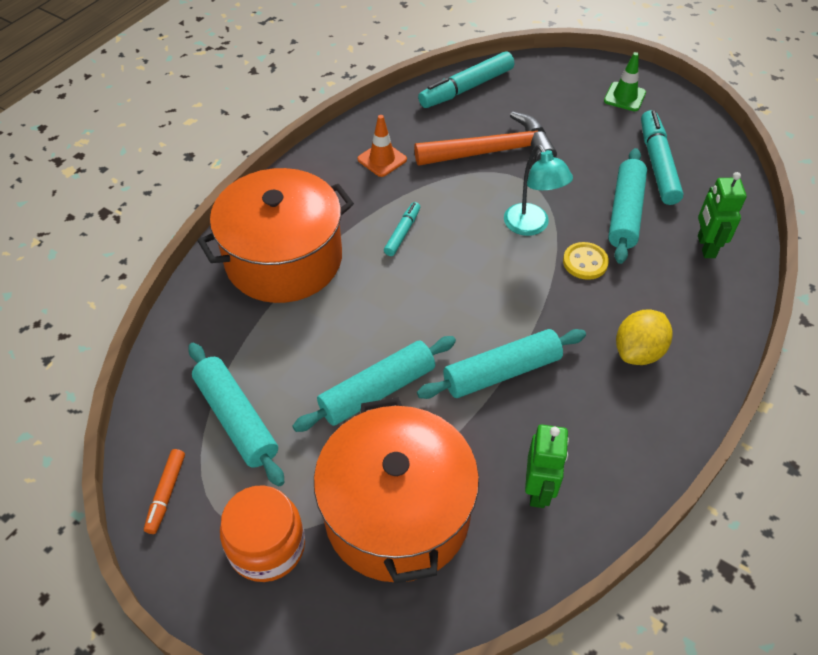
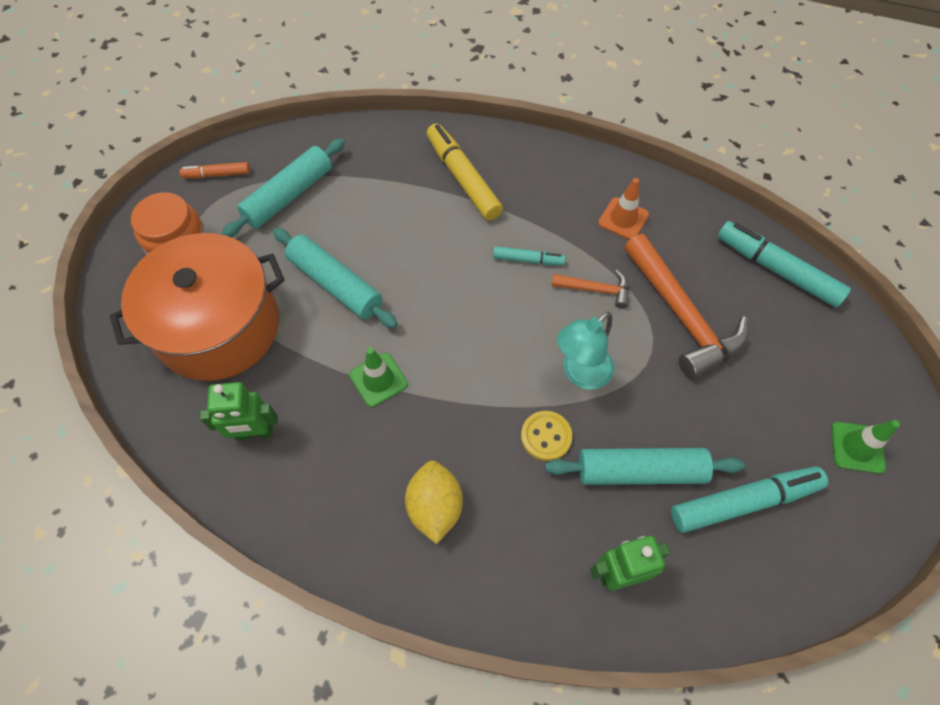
camera: 75 degrees right, 10 degrees up
(284, 259) = (463, 178): orange pot -> yellow marker
(450, 196) = (595, 290): none -> orange hammer
(502, 372) = (378, 379): turquoise rolling pin -> green traffic cone
(638, 352) = (435, 507): yellow lemon -> yellow lemon turned 60 degrees clockwise

